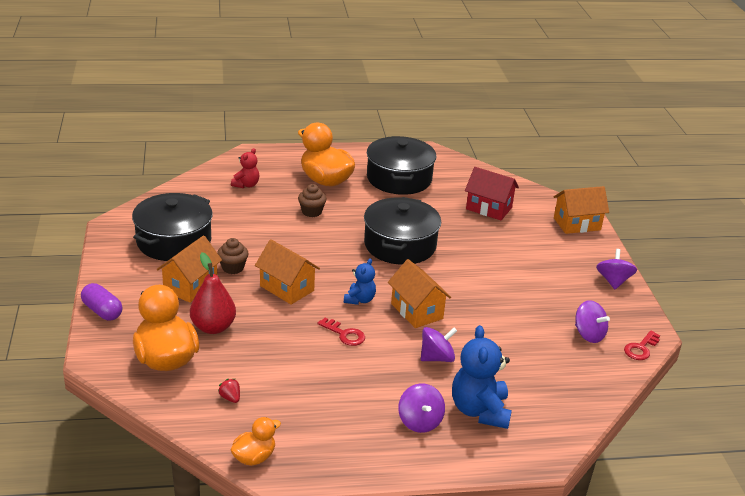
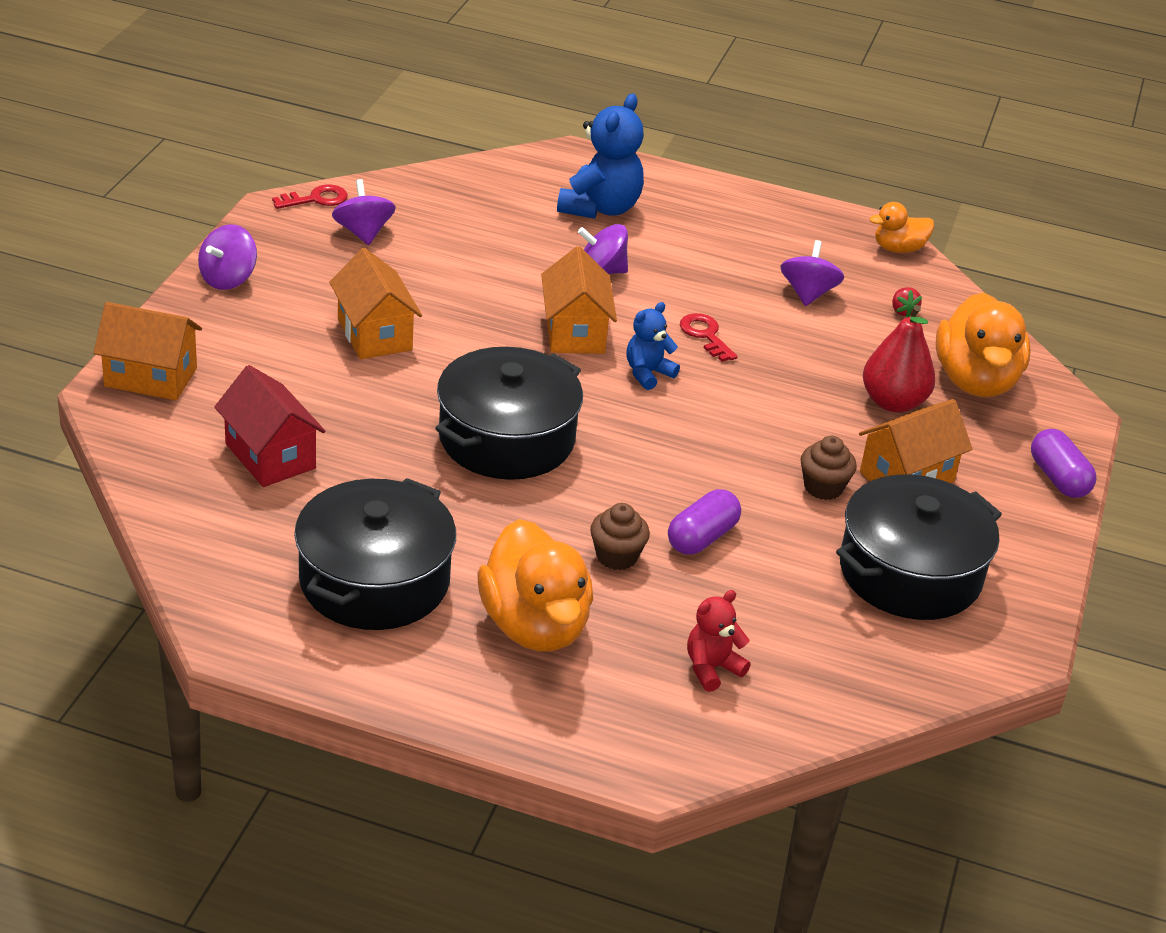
camera: 155 degrees left, 5 degrees up
(279, 229) = (702, 537): none -> purple capsule
(287, 288) = (751, 425): orange house -> orange house (374, 334)
(420, 421) = (682, 221): purple spinning top -> purple spinning top (808, 293)

